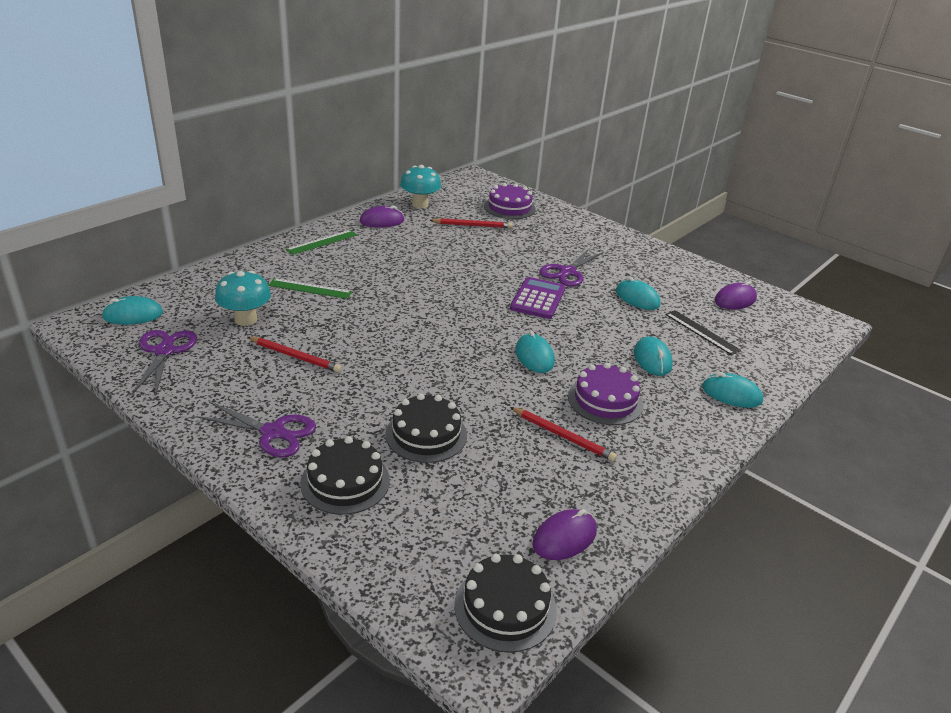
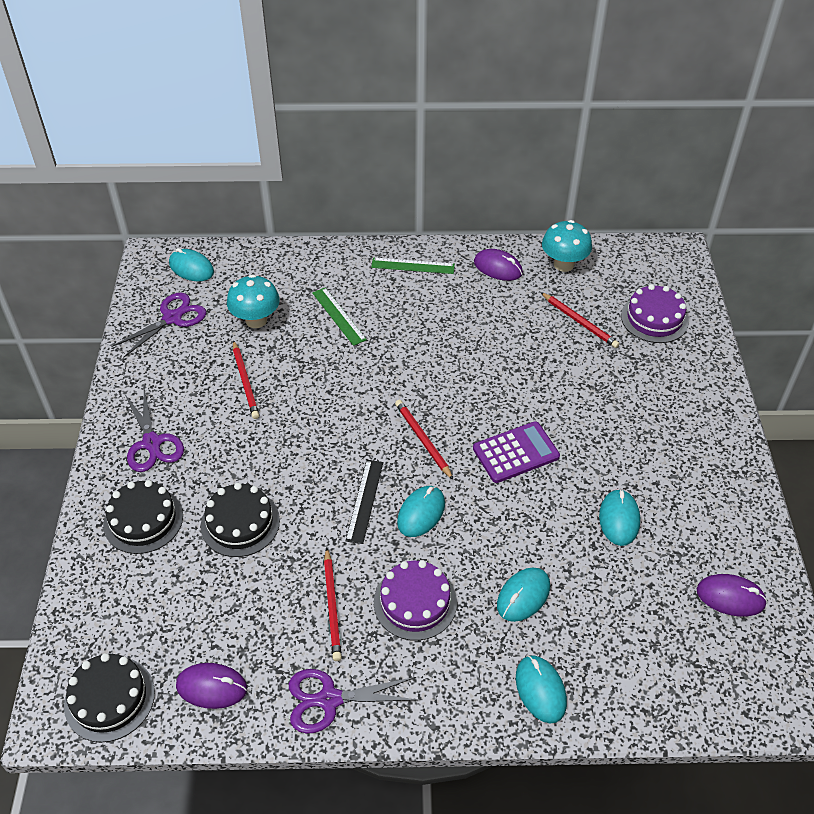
camera: 50 degrees right, 15 degrees up
(474, 321) = (422, 440): none -> red pencil
(567, 272) = (592, 440): purple scissors -> purple scissors (329, 699)
(701, 332) = (624, 605): black ruler -> black ruler (364, 500)

